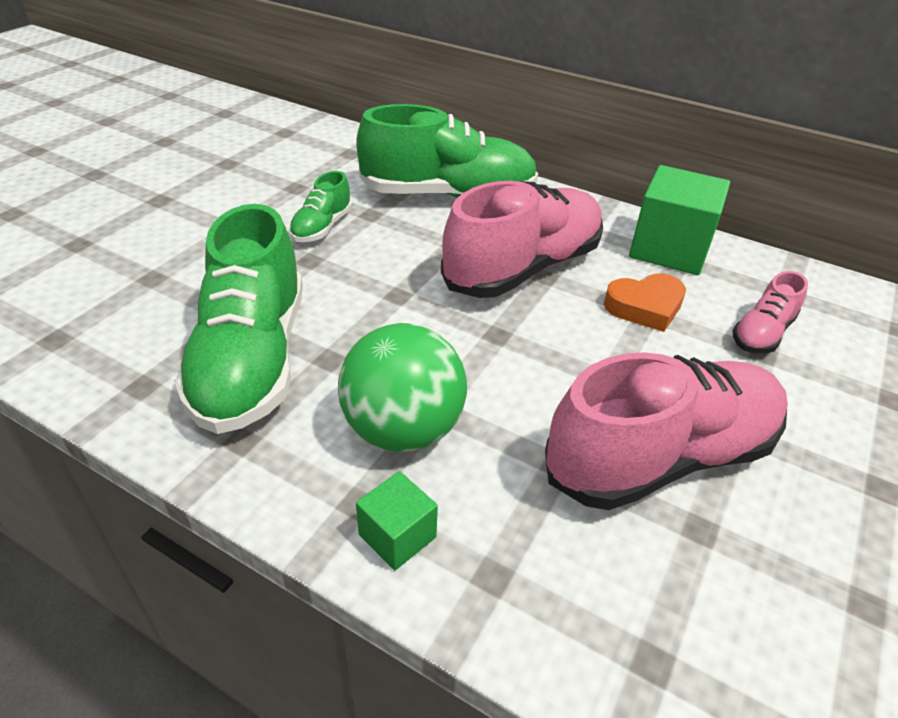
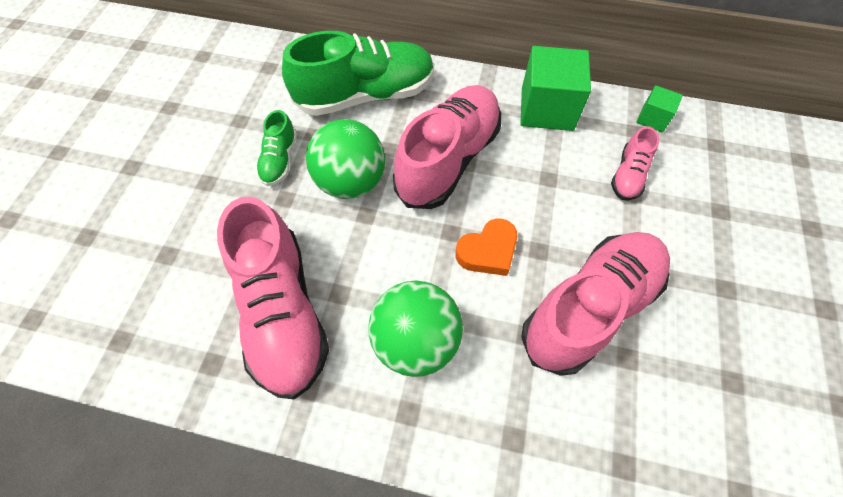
camera: 15 degrees left, 20 degrees up
(252, 359) = (283, 312): green shoe -> pink shoe
(394, 263) = (351, 182): none -> green ball
(397, 536) = (444, 430): green cube -> green cube (652, 118)
(645, 307) = (545, 173): orange heart -> orange heart (488, 251)

